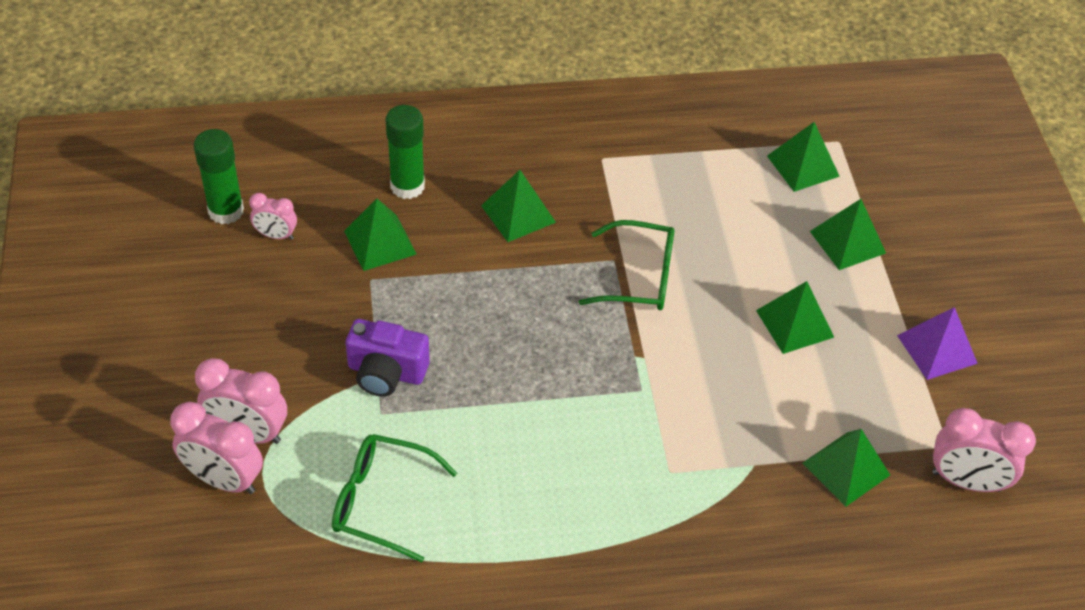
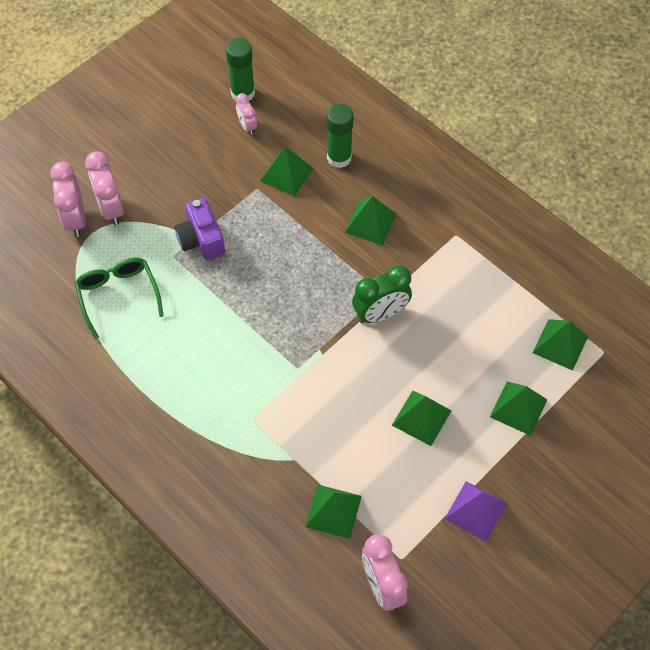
camera: 55 degrees right, 10 degrees up
(639, 277) = (380, 314): green glasses -> green clock

